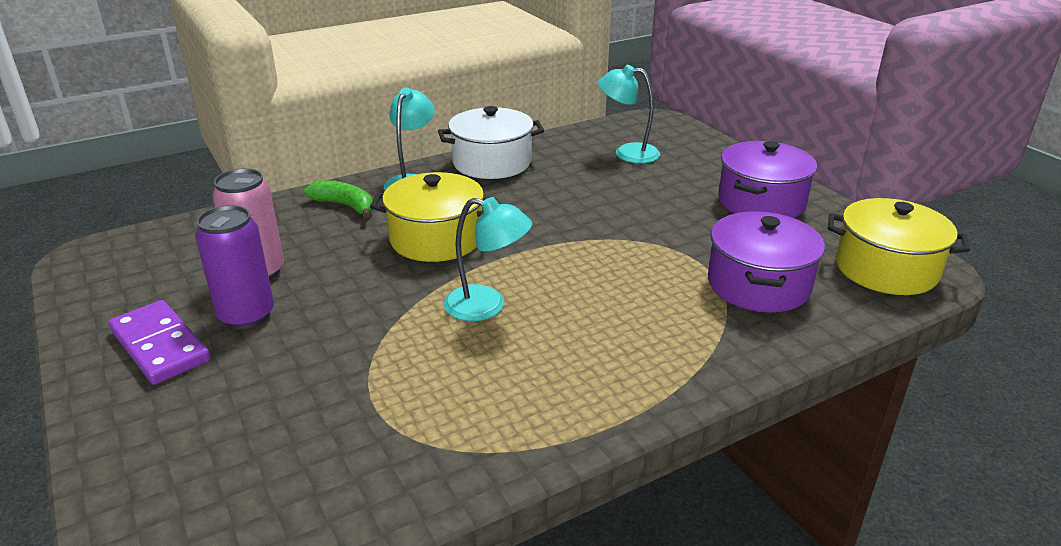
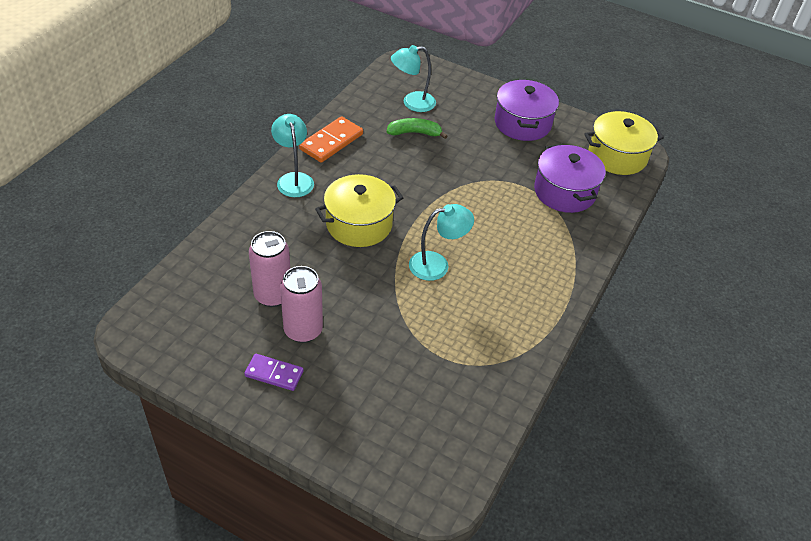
camera: 35 degrees left, 15 degrees up
(160, 346) = (274, 374): purple domino -> purple domino, size x0.66
(246, 316) = (303, 330): purple can -> pink can
(345, 206) = (269, 217): green banana -> green banana (414, 133)
(492, 163) = (331, 142): white pot -> orange domino

